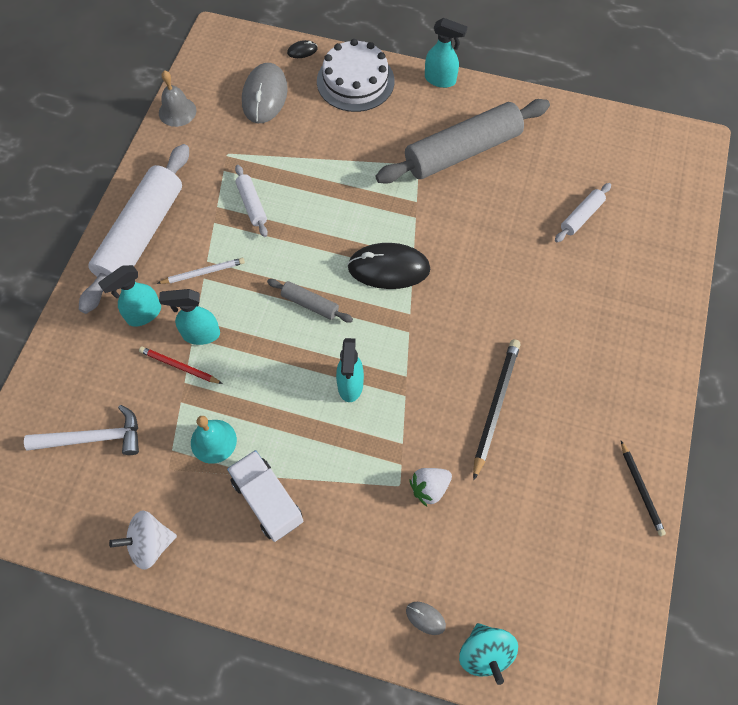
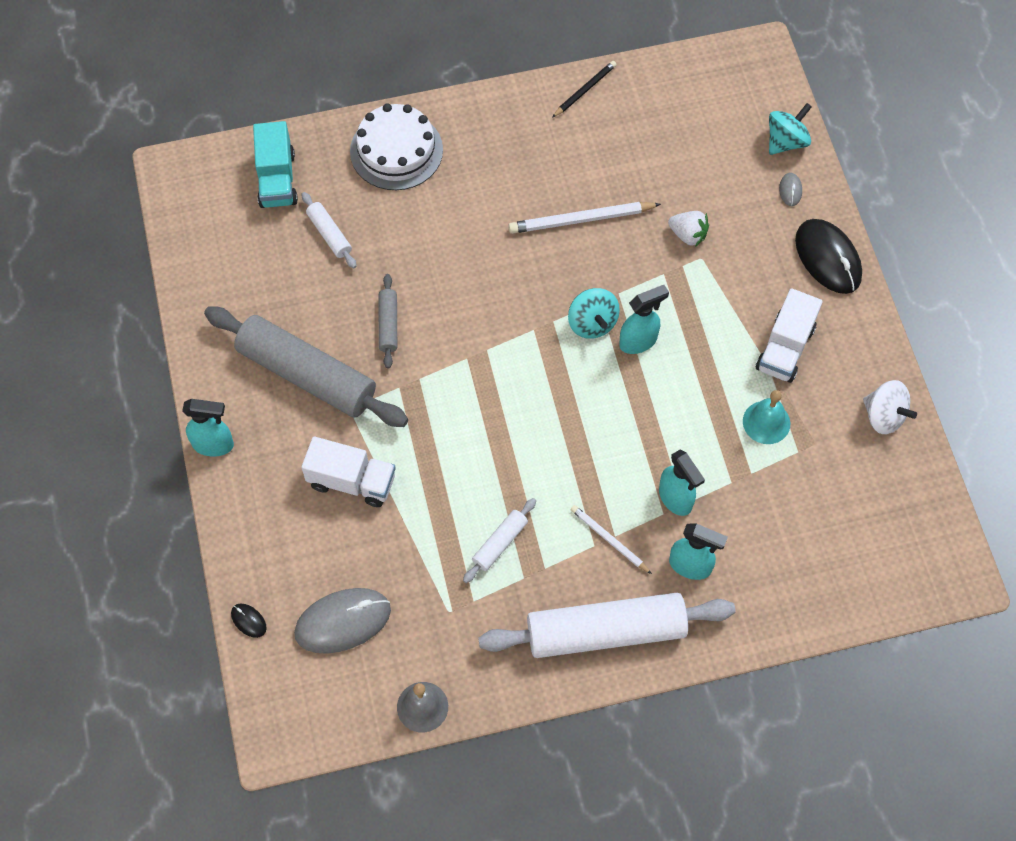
camera: 120 degrees left, 0 degrees up
(94, 438) = (835, 524): white hammer -> none
(179, 366) = (719, 496): red pencil -> none
(310, 304) = (579, 420): grey rolling pin -> grey rolling pin (388, 325)
(355, 81) = (265, 534): white cake -> white cake (396, 150)
(360, 142) = (352, 481): none -> white truck
(388, 268) = (495, 372): black mouse -> black mouse (828, 258)
(389, 359) = (592, 323): none -> turquoise spinning top
(440, 80) = (214, 445): turquoise spray bottle -> turquoise spray bottle turned 105 degrees clockwise
(495, 406) = (581, 219): black pencil -> white pencil
(581, 216) = (329, 234): white rolling pin -> white rolling pin turned 45 degrees clockwise
(654, 204) = (277, 179): none -> turquoise truck

